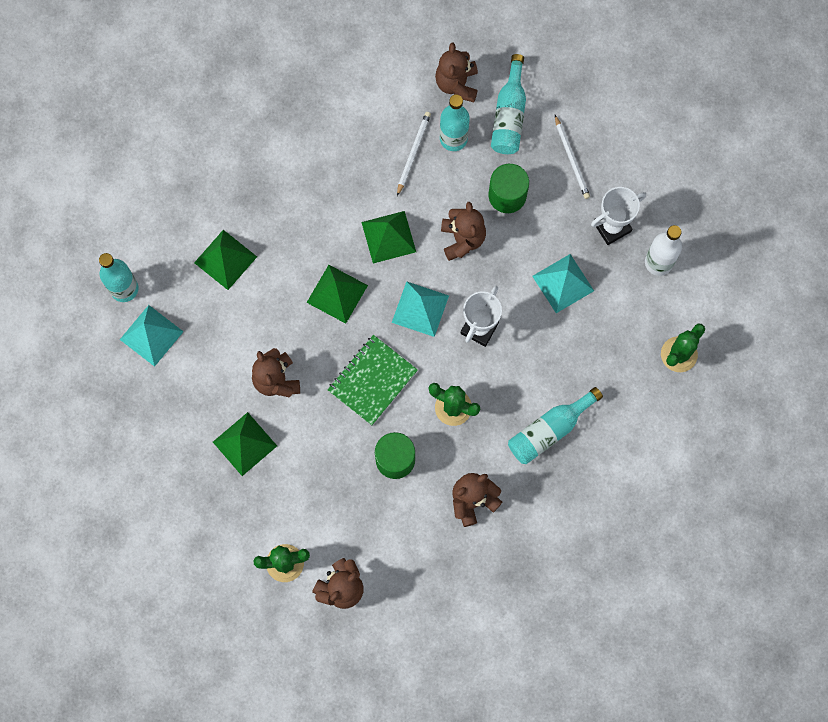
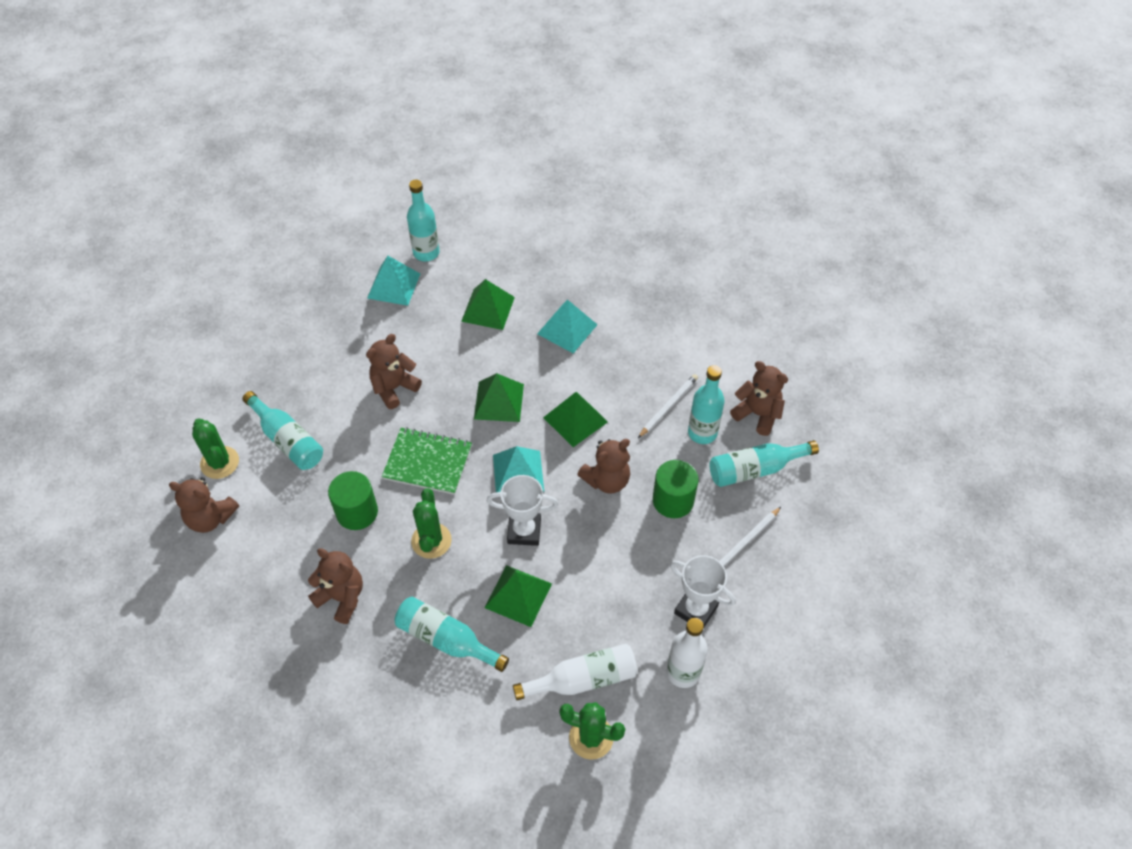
camera: 65 degrees right, 20 degrees down
(244, 443) = (323, 388): green pyramid -> green pyramid (518, 595)
(289, 495) = (287, 440): none -> turquoise bottle
(413, 153) = (668, 406): white pencil -> white pencil turned 45 degrees counterclockwise
(457, 84) = (757, 414): brown teddy bear -> brown teddy bear turned 60 degrees clockwise
(563, 283) = (610, 587): turquoise pyramid -> turquoise pyramid (567, 329)
(630, 339) = (583, 679): none -> white bottle

